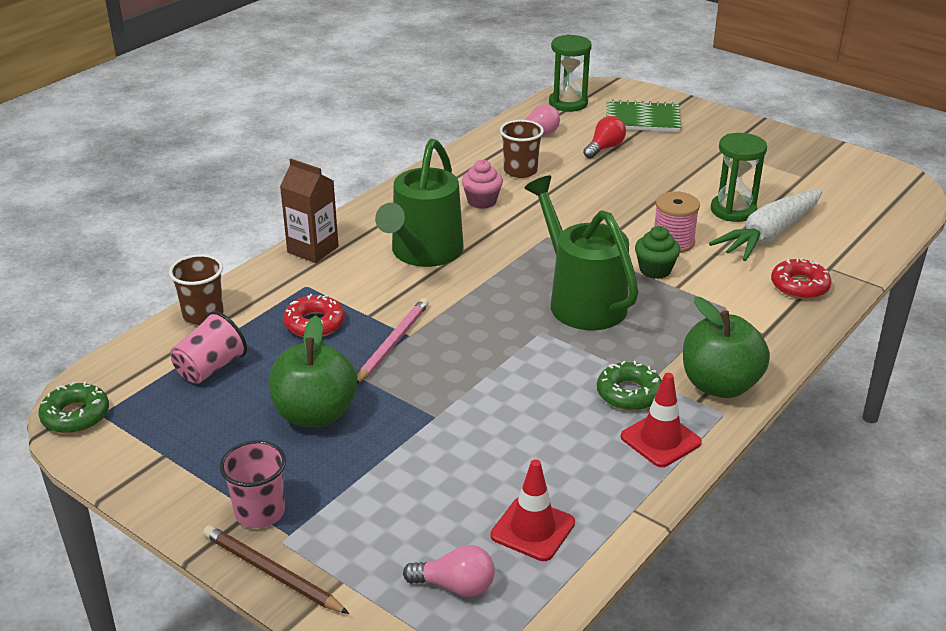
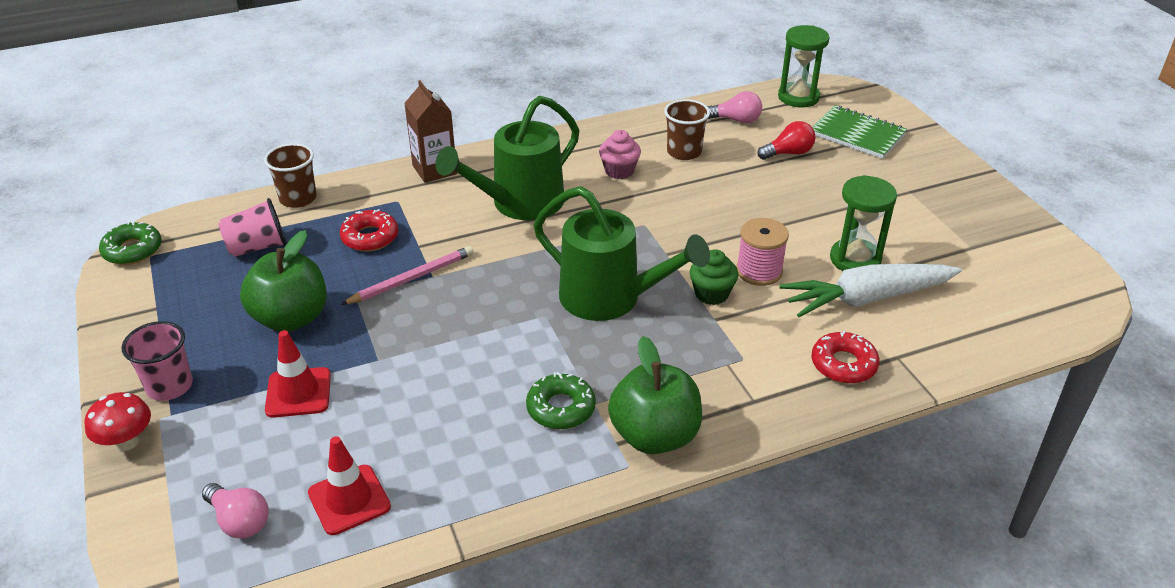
camera: 30 degrees right, 5 degrees up
(271, 573) = (127, 442): brown pencil -> red mushroom
(581, 300) = (610, 299): green watering can -> green watering can turned 120 degrees clockwise
(660, 440) = (543, 466): red traffic cone -> red traffic cone (298, 393)

